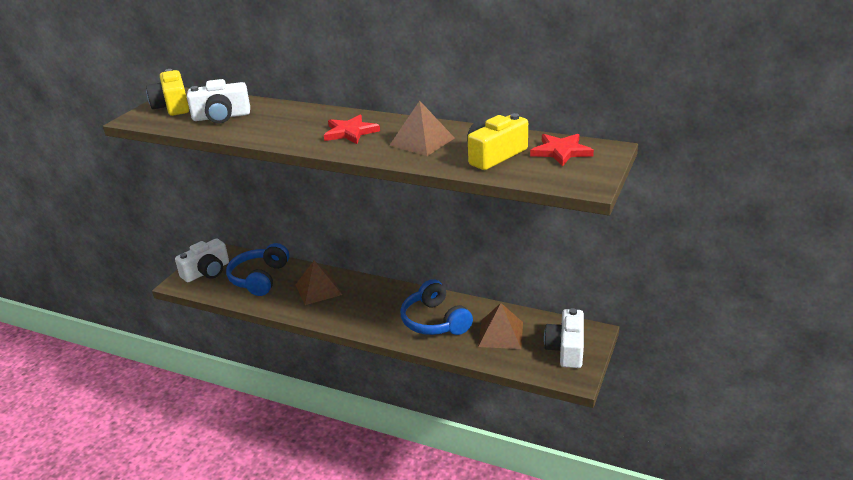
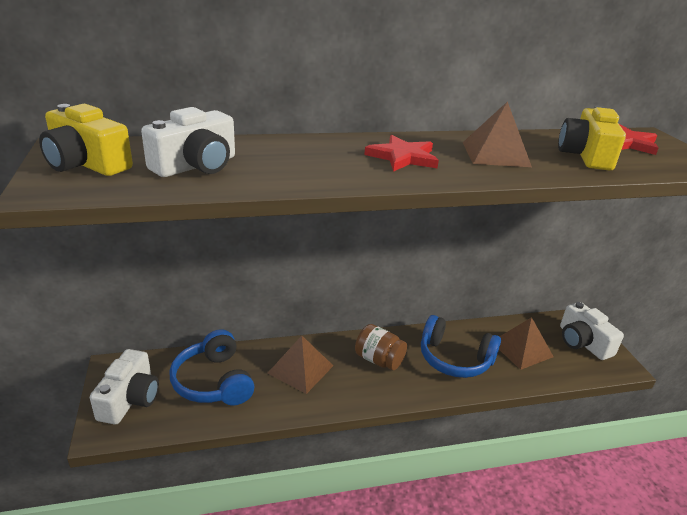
camera: 40 degrees left, 0 degrees up
(377, 302) = (379, 360): none -> brown jar

